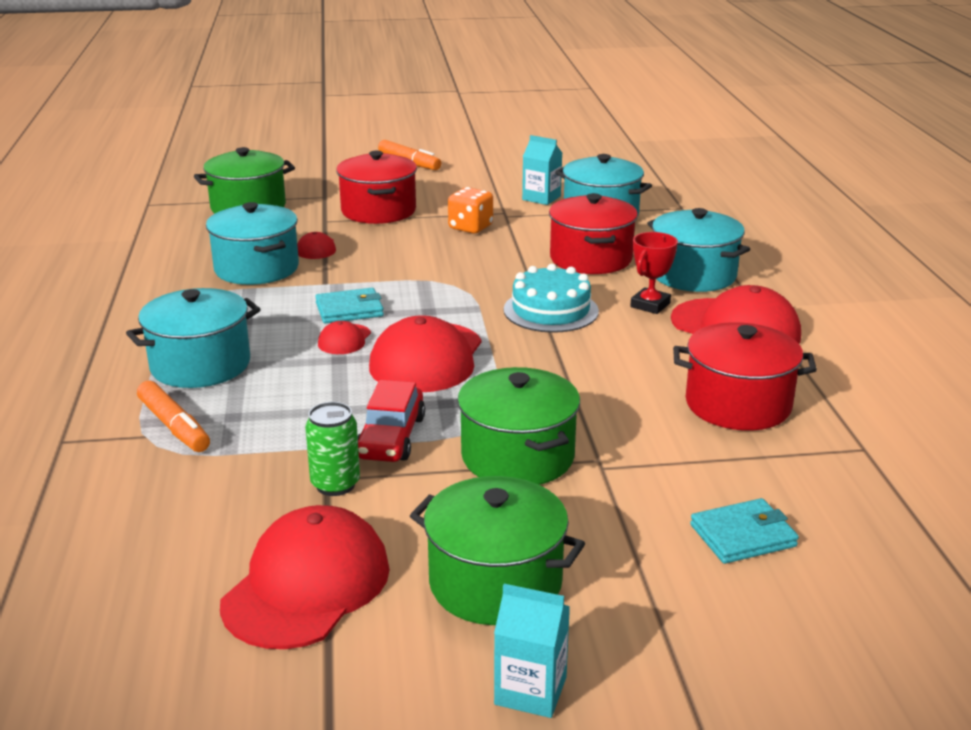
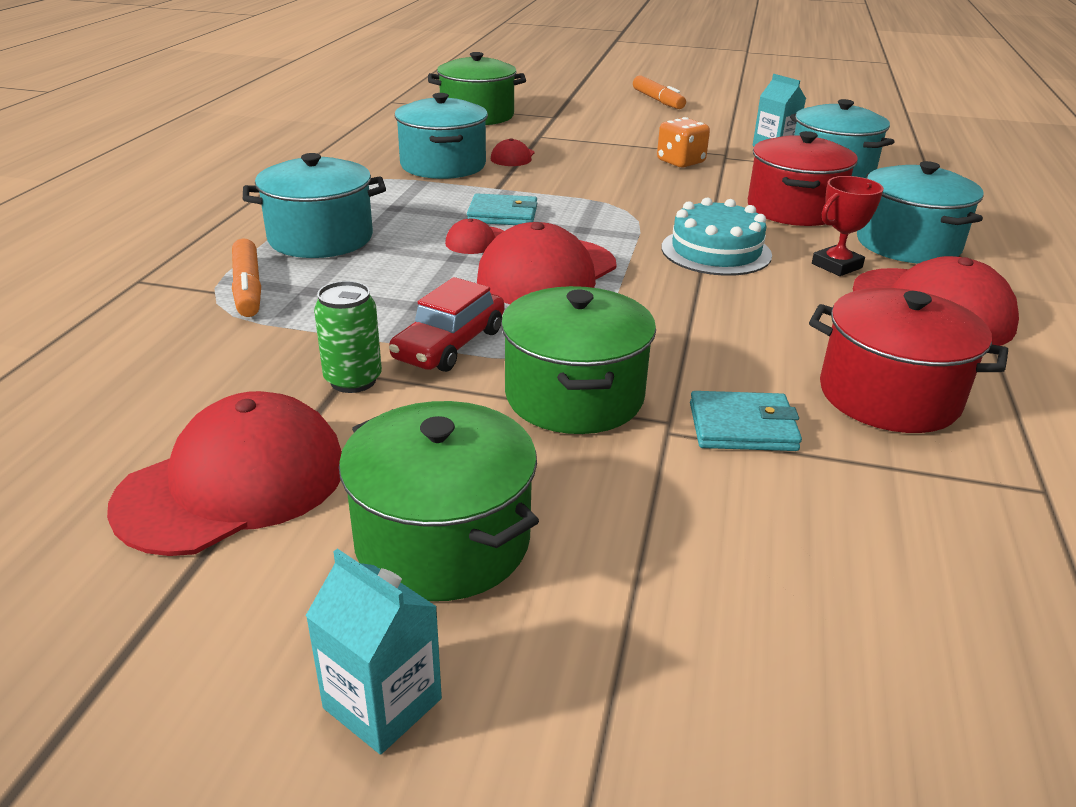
camera: 20 degrees right, 5 degrees up
(378, 211) = (597, 135): red pot -> none
(742, 535) = (806, 566): turquoise wallet -> turquoise wallet (742, 427)

